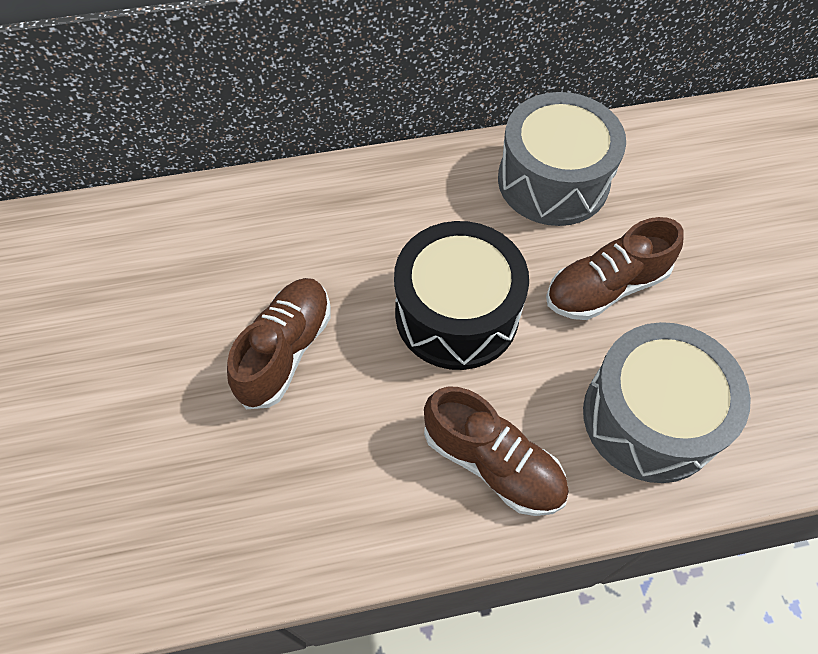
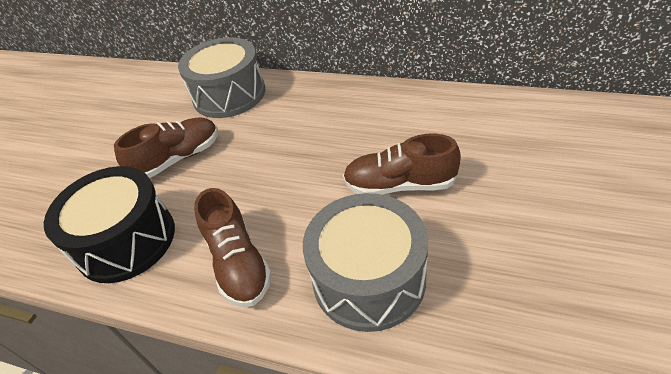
camera: 35 degrees right, 15 degrees down
(456, 314) = (287, 170): black drum -> black drum (126, 240)
(553, 181) = (410, 114): grey drum -> grey drum (229, 94)

